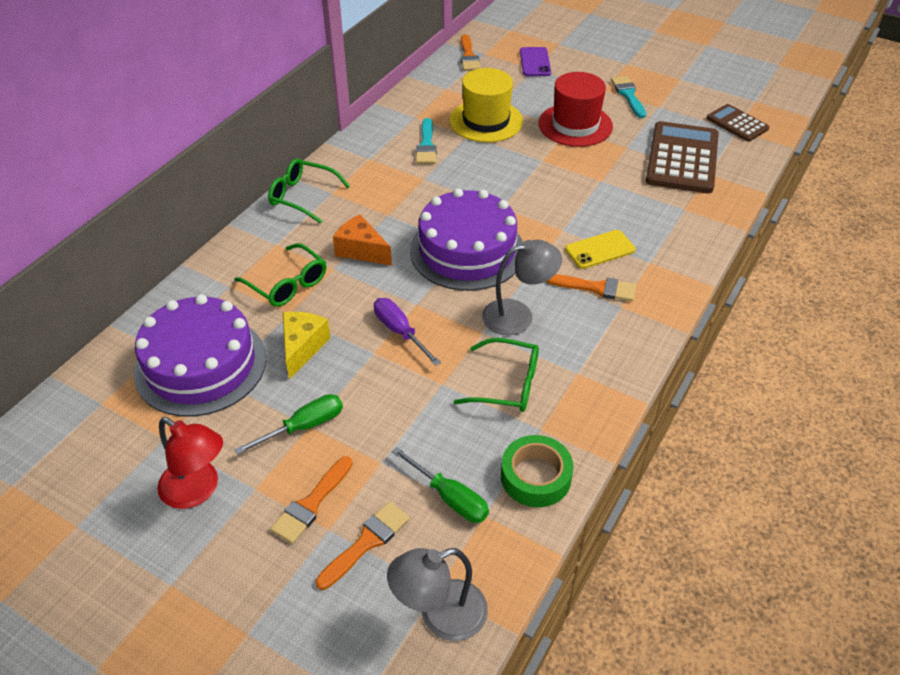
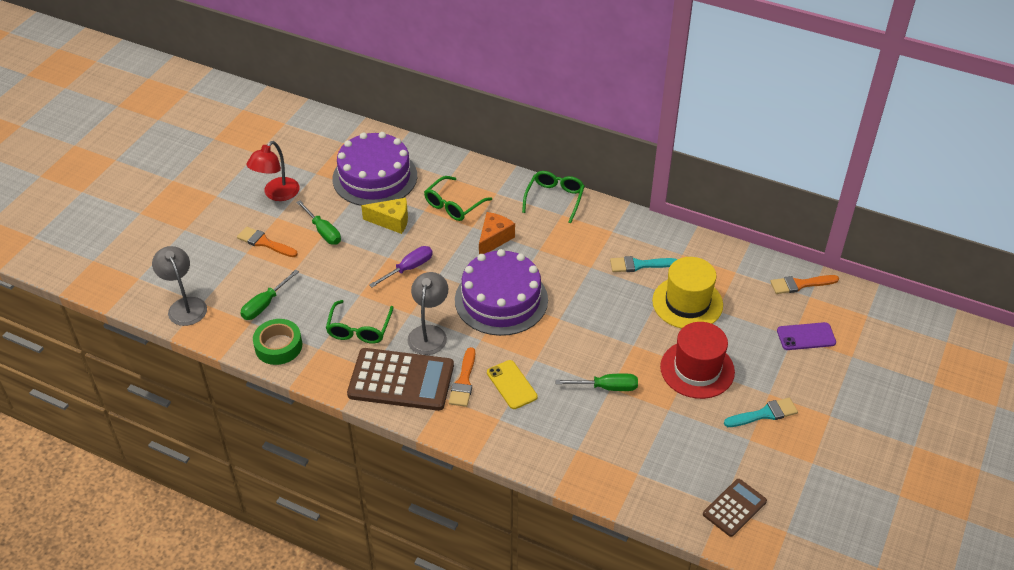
camera: 85 degrees right, 0 degrees up
(366, 542) = (236, 269): orange brush -> none
(518, 315) = (429, 333): grey lamp -> grey lamp turned 150 degrees counterclockwise
(601, 182) = (607, 387): none -> green screwdriver
(682, 158) = (658, 453): brown calculator -> brown calculator (401, 380)

